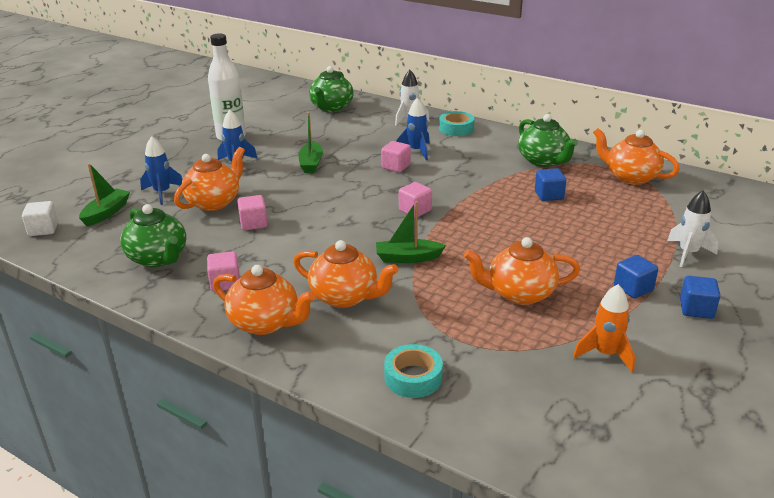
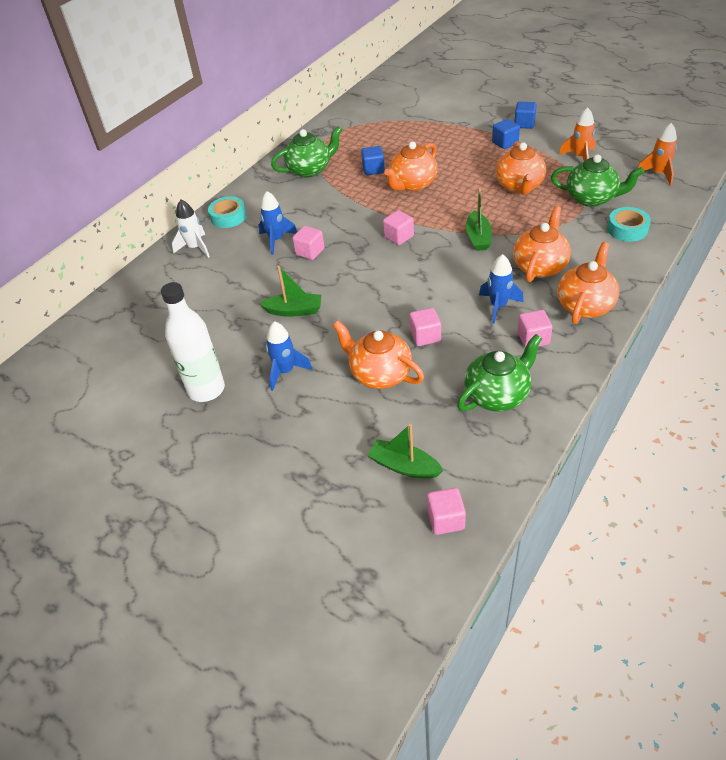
camera: 85 degrees left, 15 degrees up
(43, 229) = (446, 519): white cube -> pink cube
(162, 193) = (356, 424): blue rocket -> blue rocket (498, 306)
(331, 108) = (140, 310): green teapot -> green teapot (591, 198)
(567, 435) = (658, 174): none -> orange rocket
(630, 177) = (344, 132): orange teapot -> orange teapot (412, 184)
(688, 253) = (458, 120): white rocket -> none

